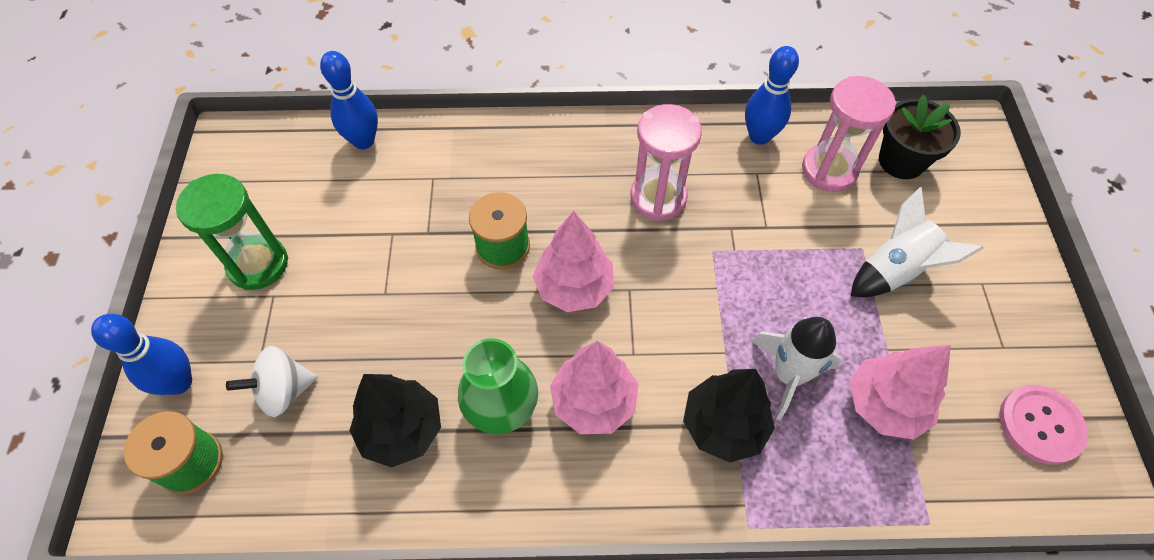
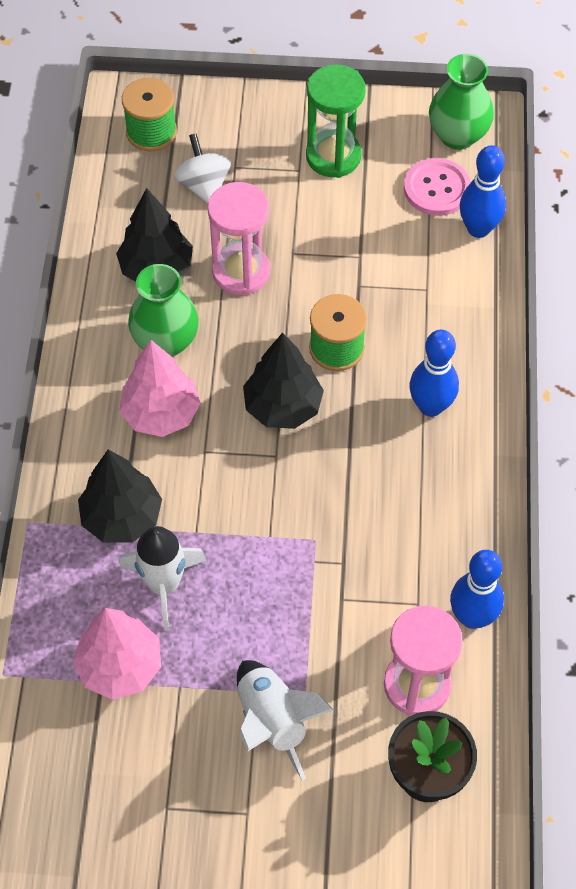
camera: 95 degrees right, 0 degrees up
(179, 382) = (221, 115): blue bowling pin -> blue bowling pin (430, 406)
(247, 159) = (457, 136): none -> green vase
(574, 287) = (283, 407): pink tree -> black tree
(658, 197) = (388, 496): pink hourglass -> pink hourglass (241, 272)
(1040, 425) = (76, 813): pink button -> pink button (437, 189)

